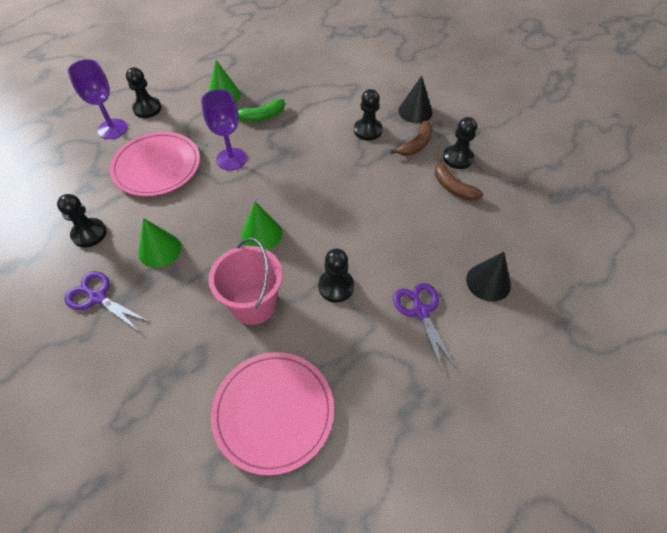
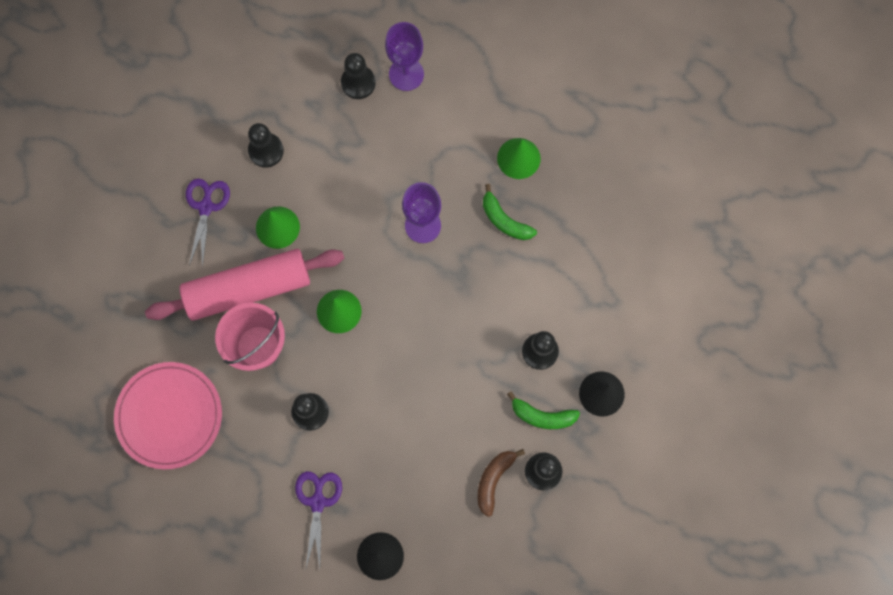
camera: 65 degrees right, 20 degrees up
(147, 108) = (455, 89): black pawn -> black pawn (358, 83)
(157, 166) = (376, 156): pink plate -> none
(196, 292) = (248, 289): none -> pink rolling pin
(416, 145) = (542, 416): brown banana -> green banana
(420, 311) = (317, 502): purple scissors -> purple scissors turned 45 degrees counterclockwise

